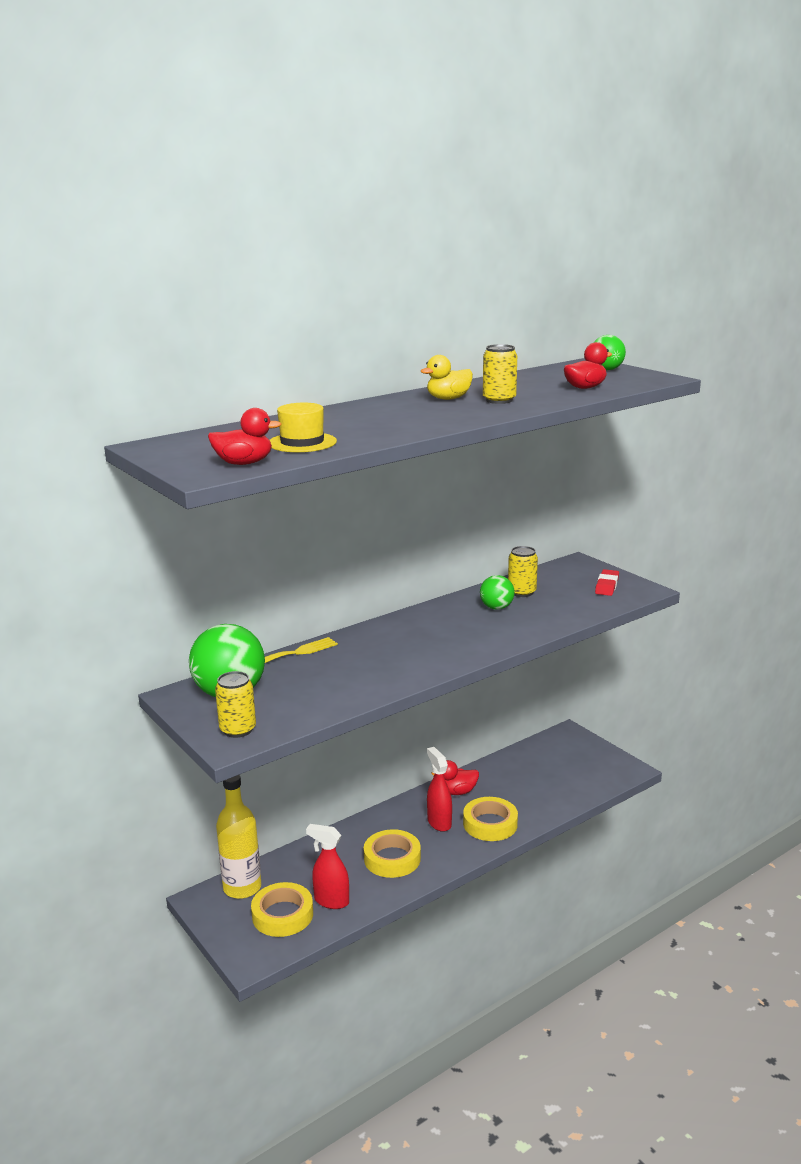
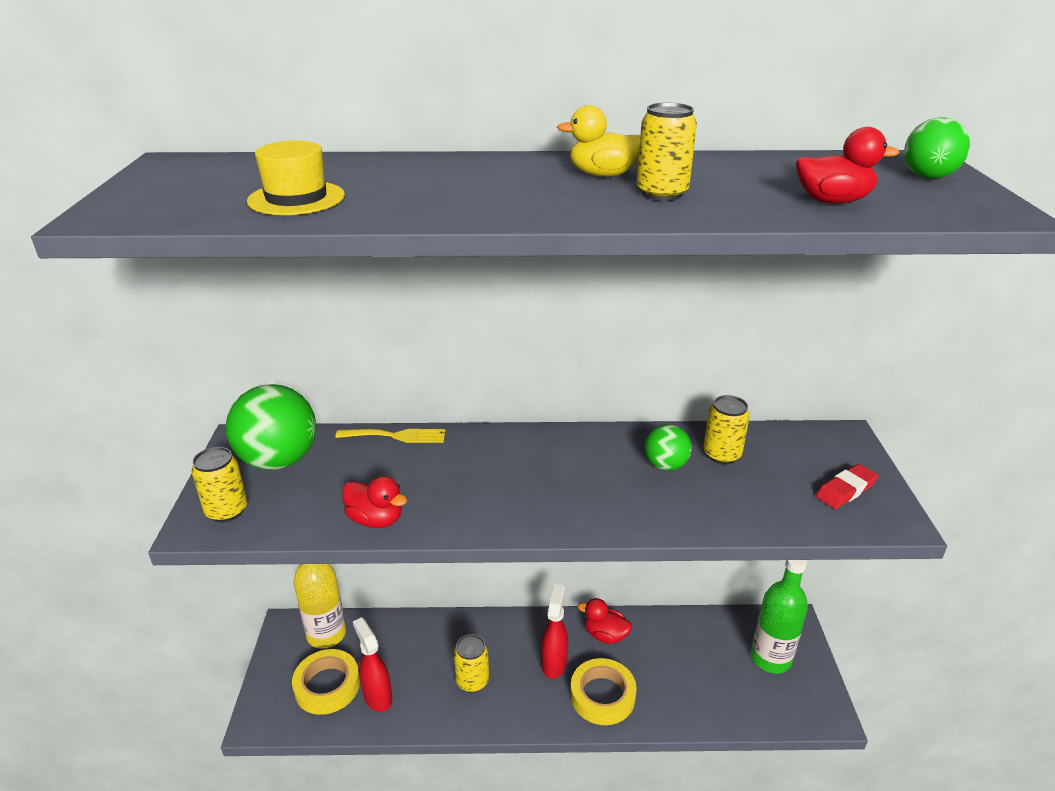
camera: 35 degrees right, 10 degrees up
(244, 463) = (173, 212): red duck -> red duck (376, 519)
(392, 858) = (472, 681): yellow tape -> yellow can
(572, 757) = (770, 658): none -> green bottle

